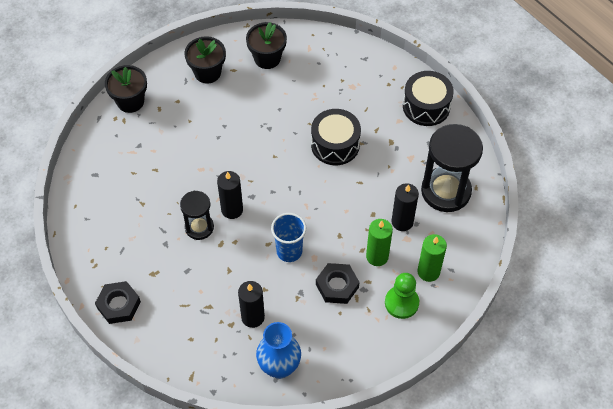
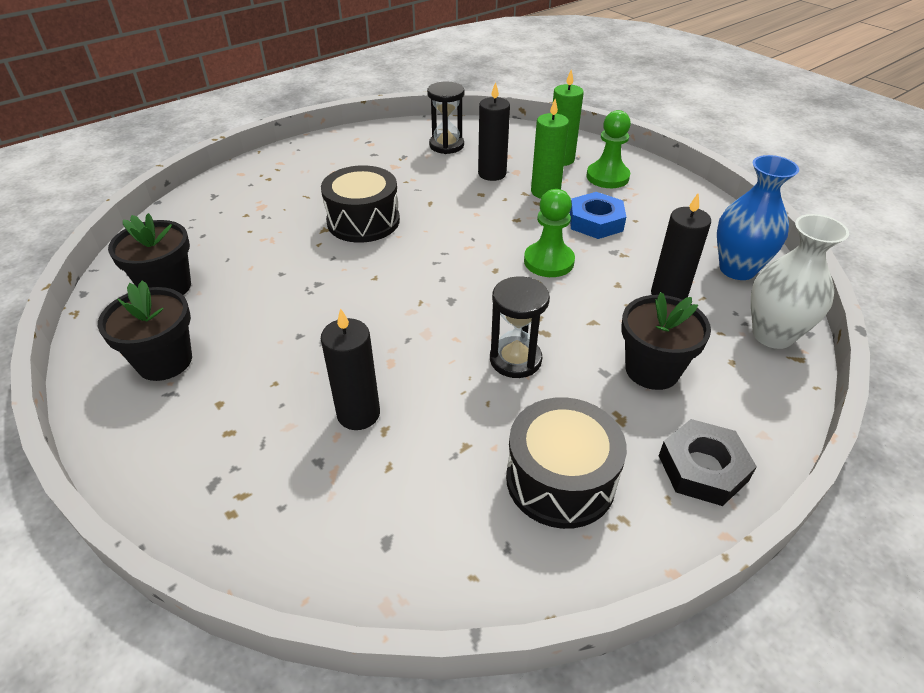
camera: 90 degrees left, 15 degrees down
(130, 101) = (192, 486): black flower pot -> black flower pot (652, 370)
(212, 368) = (772, 335): none -> white vase
(232, 210) = (477, 321): black candle -> black candle (358, 414)
(289, 251) = (549, 261): blue cup -> green pawn
(337, 286) = (596, 221): black nut -> blue nut
(426, 106) = (315, 153): black drum -> black drum (560, 480)
(446, 191) = (446, 145): black hourglass -> black hourglass, size x0.57

